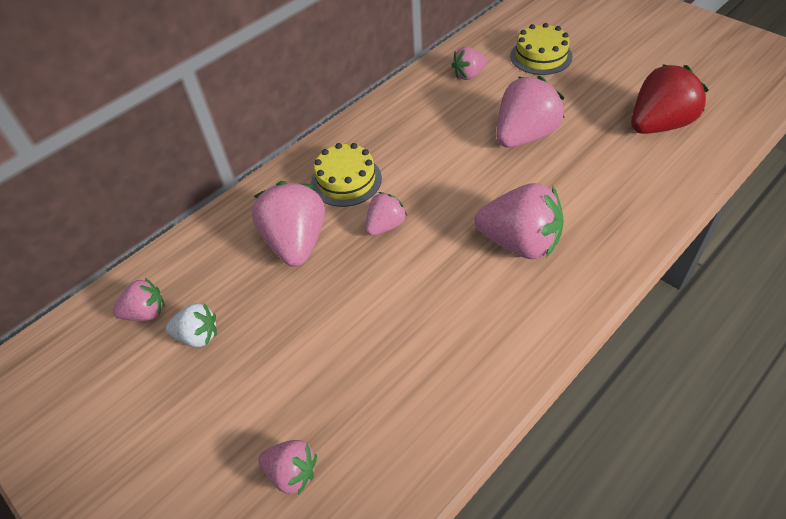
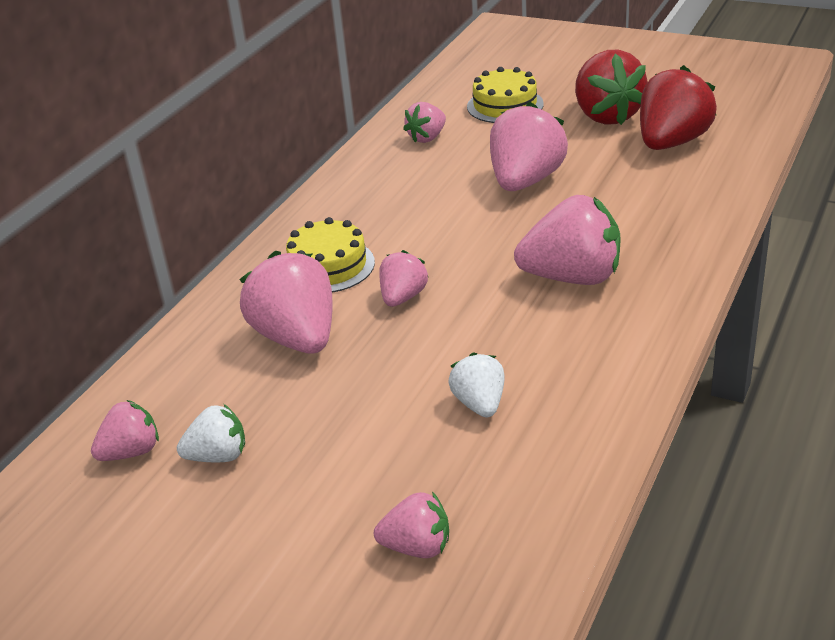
camera: 20 degrees left, 15 degrees down
(396, 348) = (479, 404): none -> white strawberry
(616, 85) = (606, 116): none -> red strawberry

